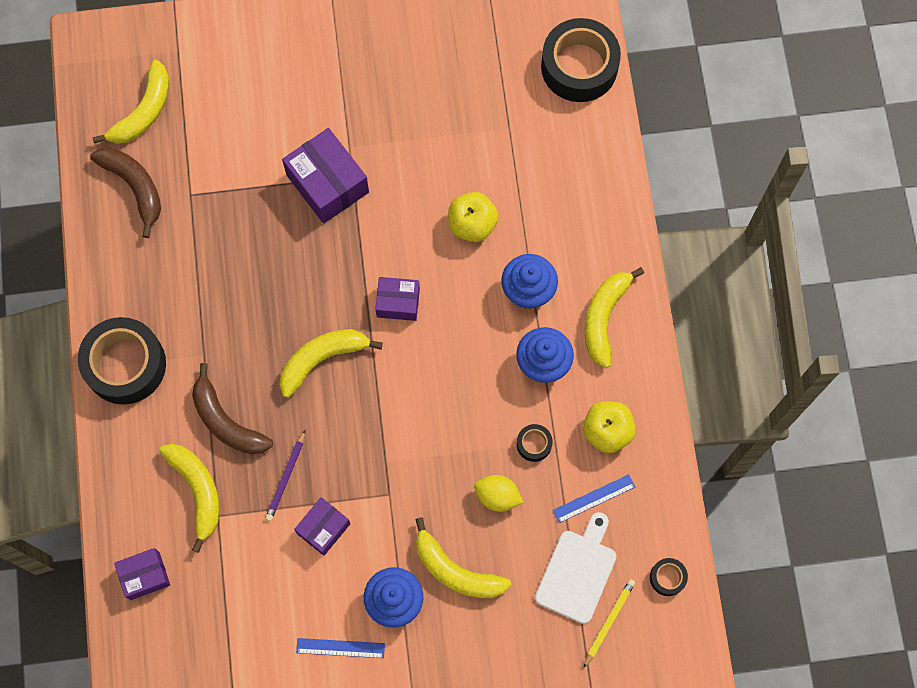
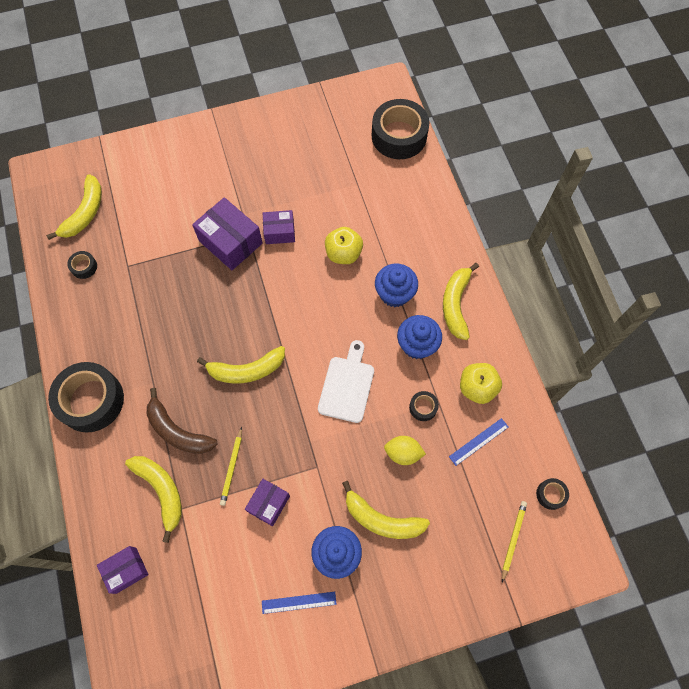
camera: 10 degrees left, 5 degrees down
(134, 187) = (84, 267): brown banana -> black tape
(286, 477) = (232, 467): purple pencil -> yellow pencil
(322, 359) = (246, 370): yellow banana -> yellow banana turned 150 degrees counterclockwise
(398, 302) = (298, 318): purple box -> purple box (279, 232)
(577, 572) = (479, 502): white cutting board -> white cutting board (347, 386)

